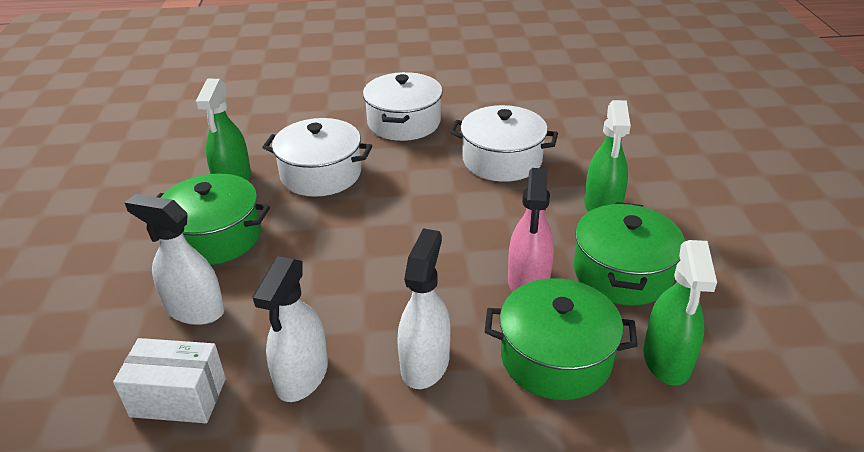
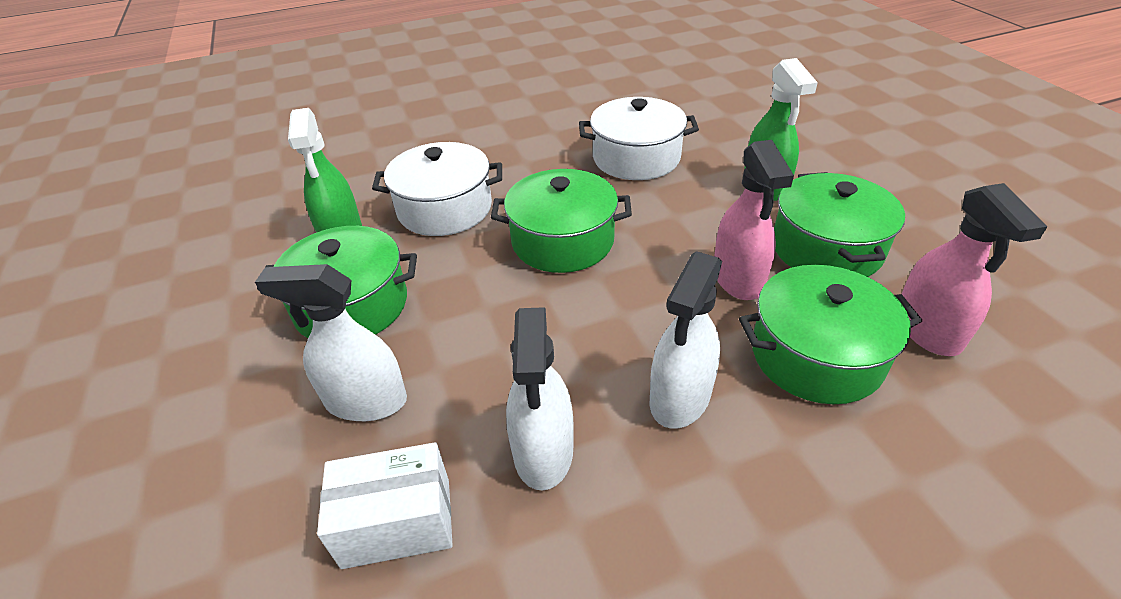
camera: 15 degrees left, 5 degrees up
(401, 220) = (562, 241): none -> green pot
(404, 122) = (510, 138): white pot -> none
(425, 363) = (680, 398): white spray bottle -> white spray bottle turned 150 degrees counterclockwise
(667, 360) = (927, 330): green spray bottle -> pink spray bottle

